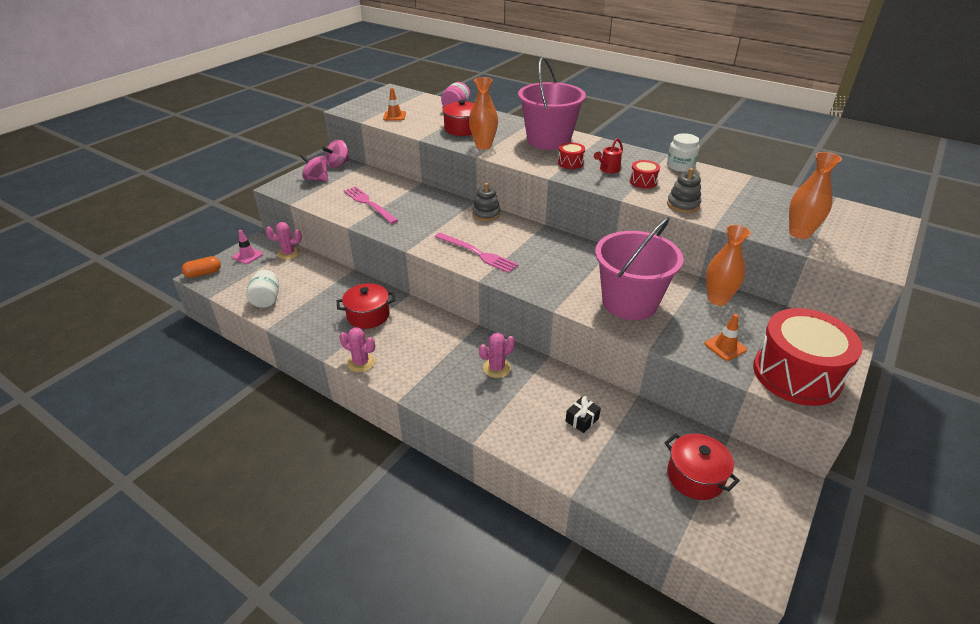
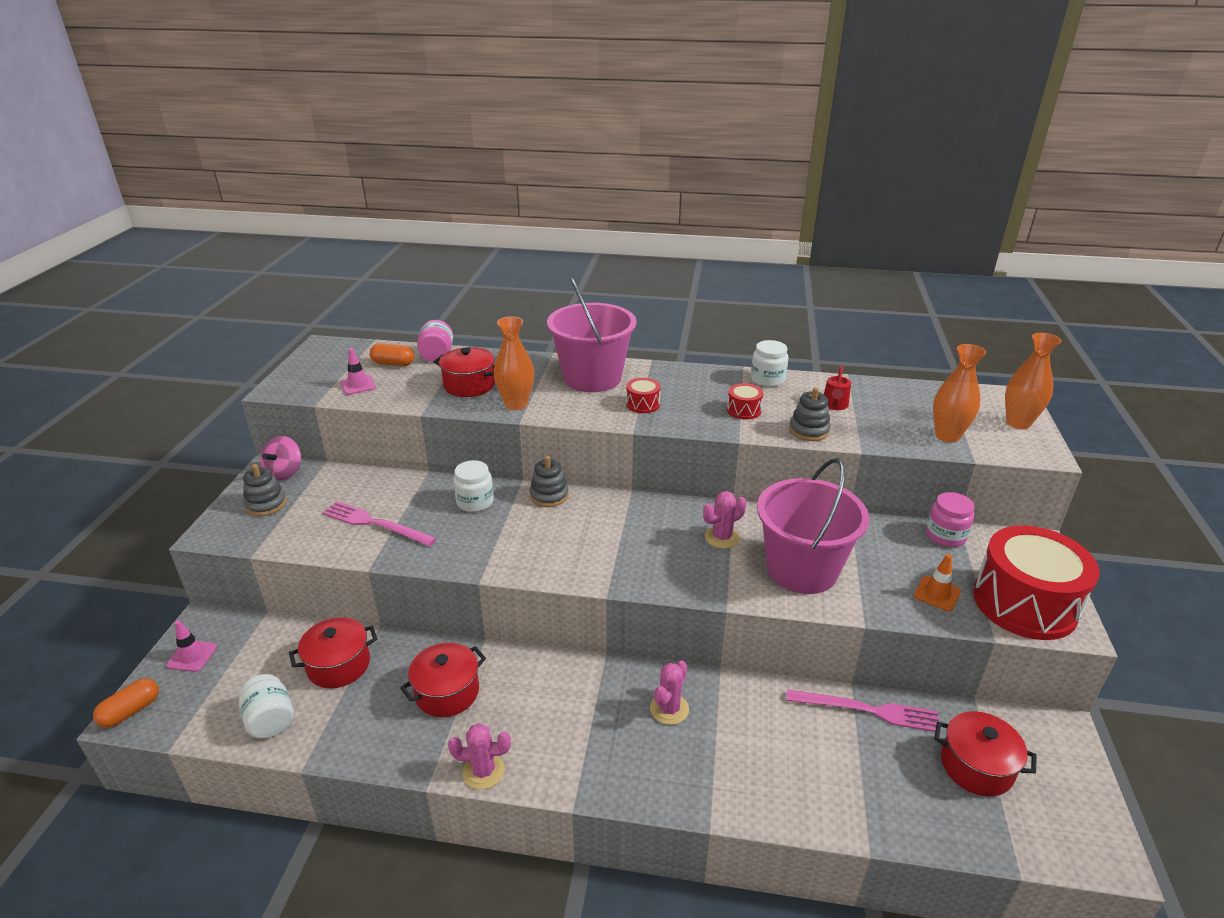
camera: 25 degrees left, 5 degrees down
(288, 253) = (260, 631): pink cactus -> pink cactus (722, 537)
(316, 179) = (266, 504): pink spinning top -> grey stacking toy
(318, 283) = (339, 665): none -> red pot
(394, 116) = (358, 385): orange traffic cone -> pink traffic cone
(425, 108) = (393, 364): none -> orange capsule
(436, 206) = (475, 502): none -> white jar
(477, 253) = (577, 557): pink fork -> pink fork (867, 710)
(582, 419) = (814, 742): black gift -> none
(608, 170) = (692, 403): red watering can -> red watering can (834, 405)
(717, 299) = (887, 535): orange vase -> orange vase (1018, 423)
(767, 313) = (945, 536): none -> pink jar

